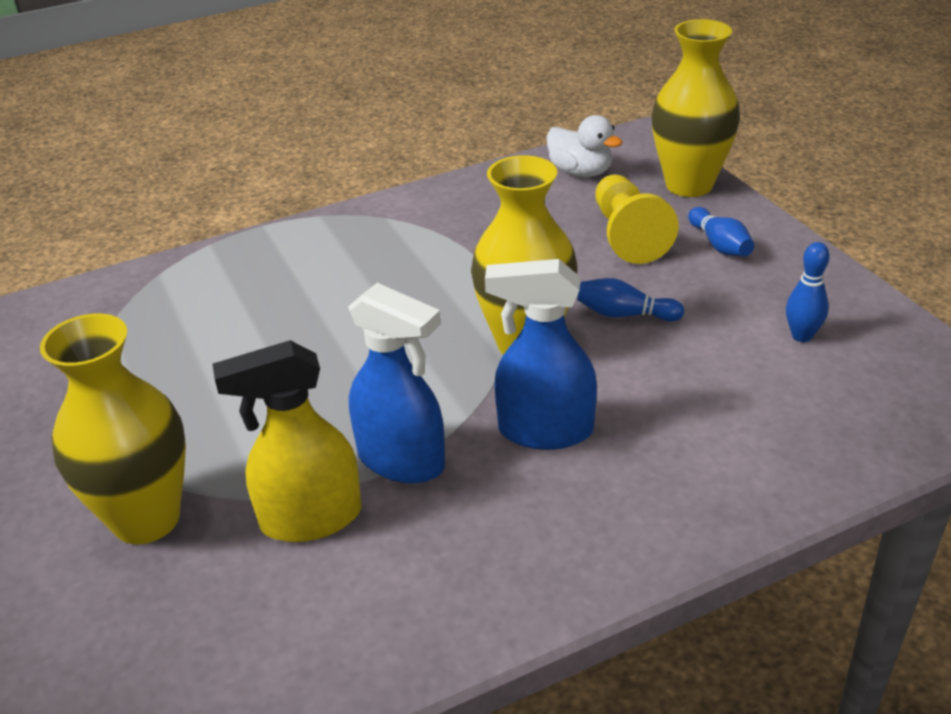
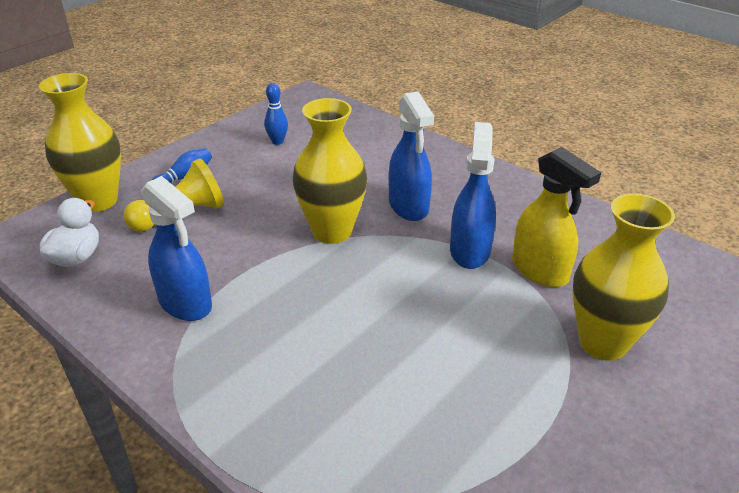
camera: 115 degrees left, 0 degrees up
(459, 228) = (185, 303): none -> blue spray bottle
(624, 314) = (281, 200): blue bowling pin -> none

